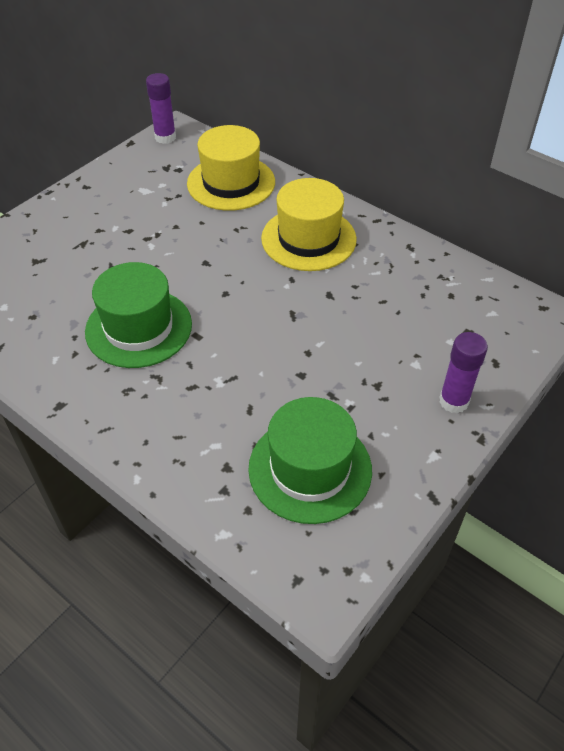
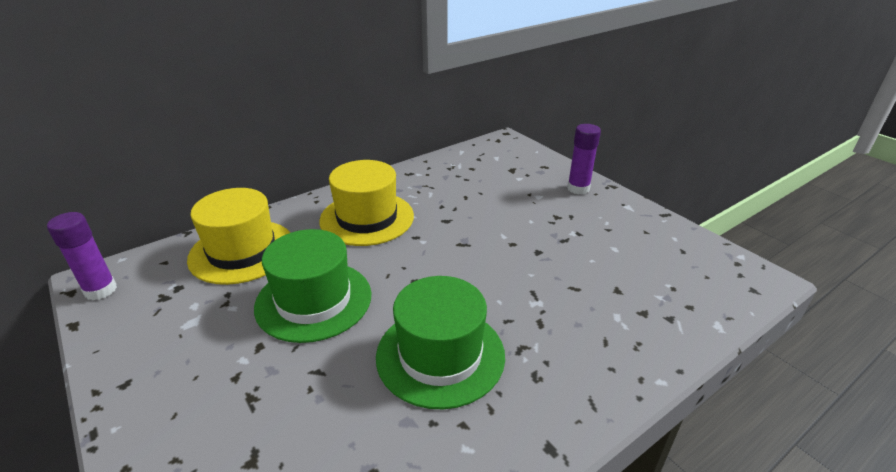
camera: 75 degrees left, 15 degrees down
(310, 469) = (643, 264): green hat -> green hat (314, 300)

